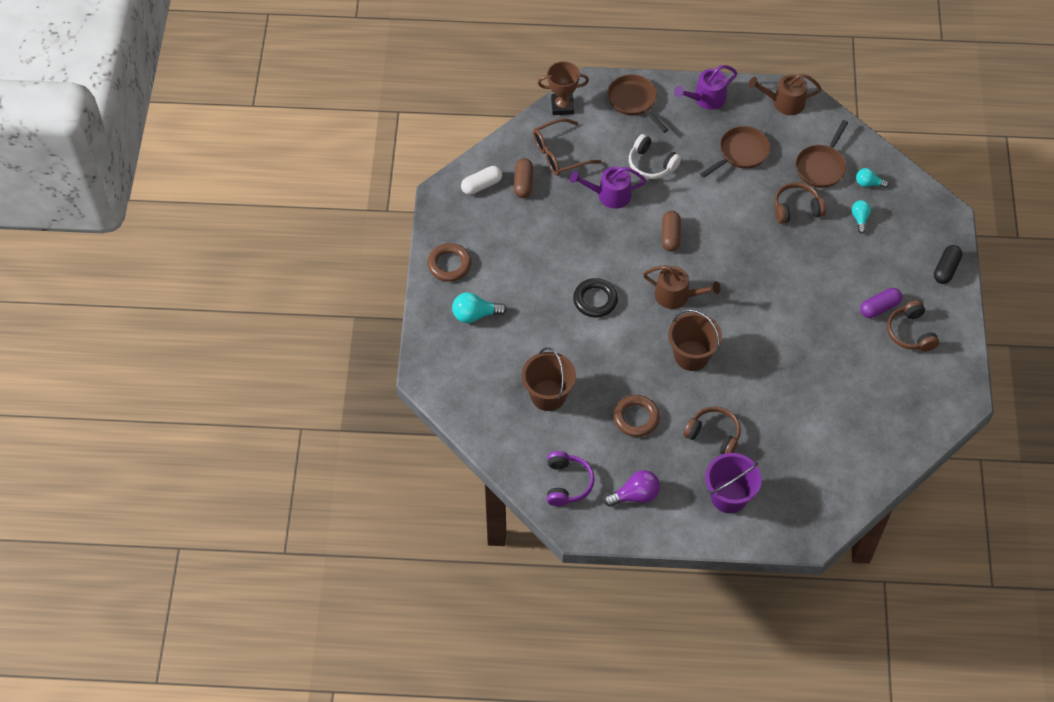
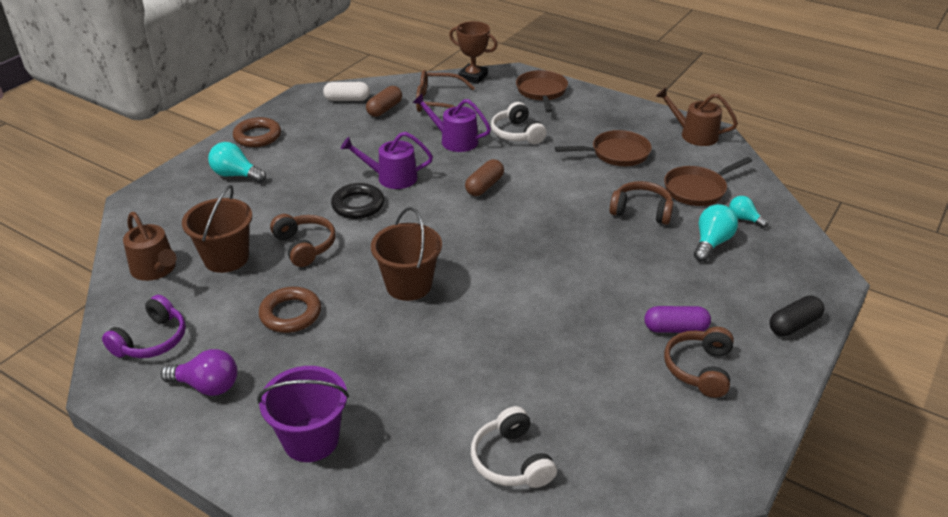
camera: 30 degrees right, 20 degrees down
(676, 296) = (444, 231): brown watering can -> brown watering can (156, 269)
(706, 99) = (614, 110): purple watering can -> purple watering can (392, 177)
(713, 435) = (358, 367): brown headphones -> brown headphones (305, 246)
(847, 450) = (511, 460): none -> white headphones
(860, 218) = (711, 243): turquoise light bulb -> turquoise light bulb, size x1.55

